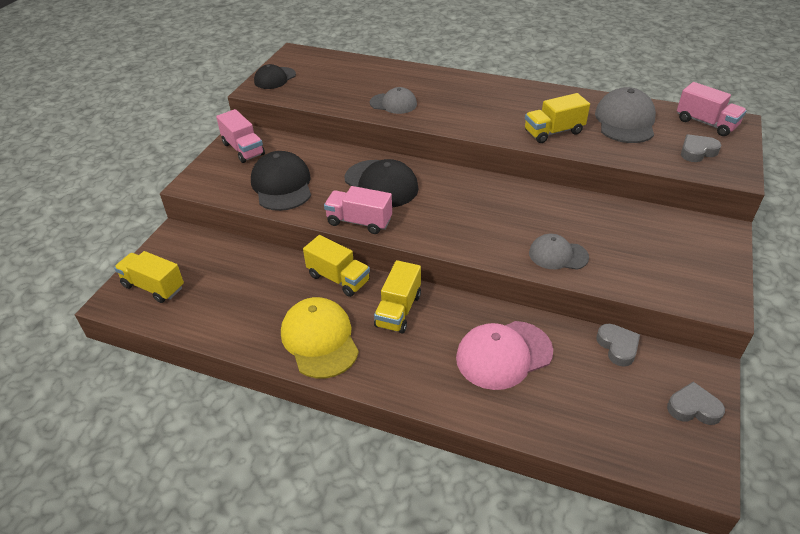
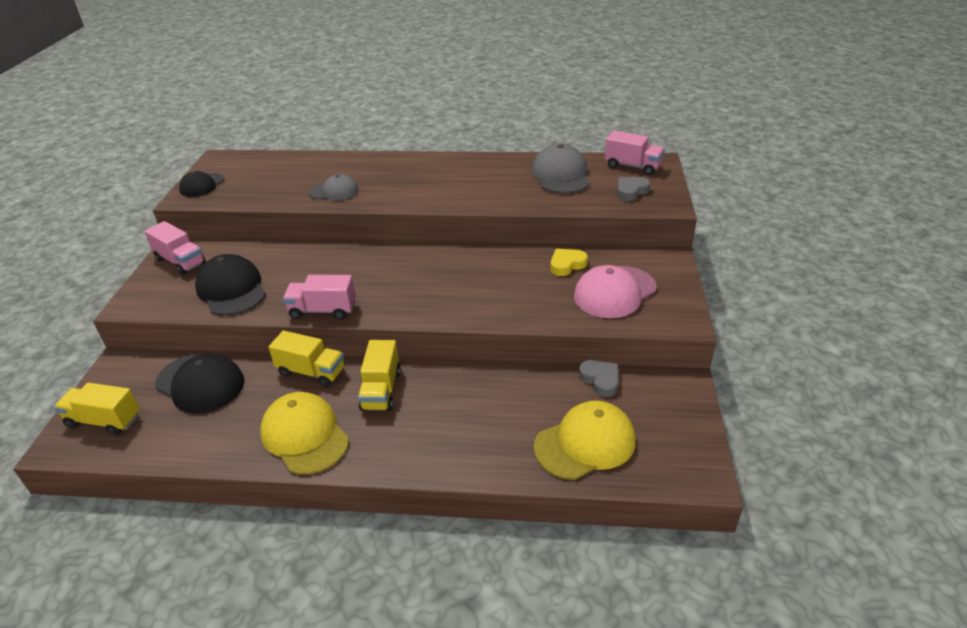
camera: 15 degrees left, 5 degrees down
(381, 184) = (337, 271): black cap -> black cap (200, 383)
(503, 355) = (495, 410): pink cap -> pink cap (614, 292)
(553, 132) = (497, 194): yellow truck -> none
(558, 255) = (526, 305): grey cap -> none
(586, 410) = (585, 443): none -> yellow cap
(609, 219) = (567, 265): none -> yellow heart
(693, 408) = (680, 419): grey heart -> none

